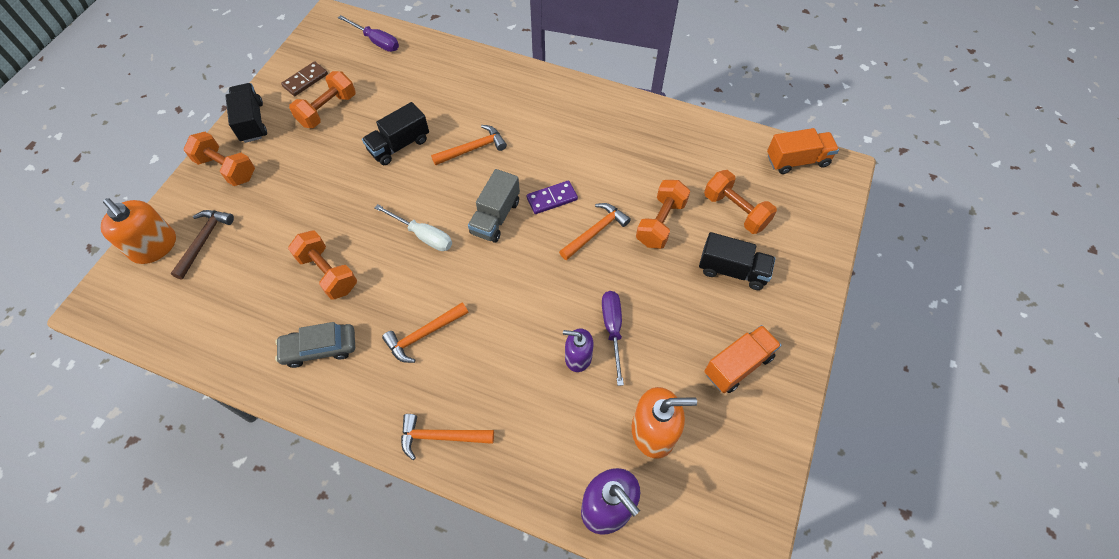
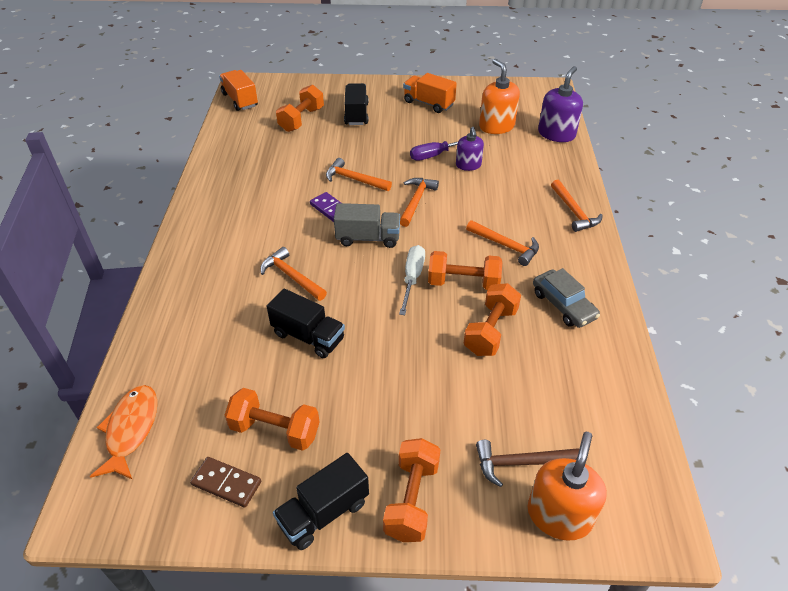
camera: 110 degrees left, 15 degrees down
(376, 41) = (131, 429): purple screwdriver -> orange fish
(533, 277) = (416, 201): none -> orange hammer
(660, 223) = (329, 150): orange dumbbell -> orange dumbbell (463, 282)

